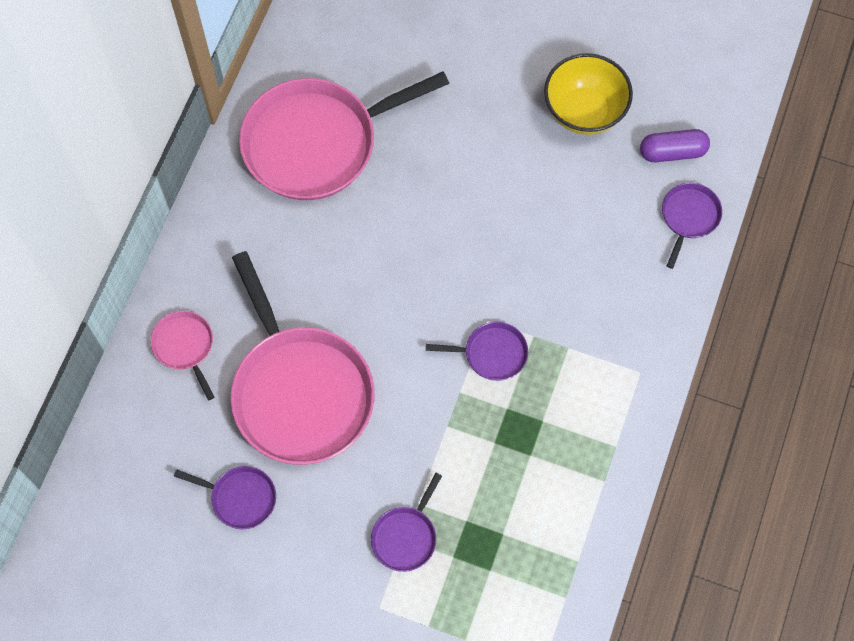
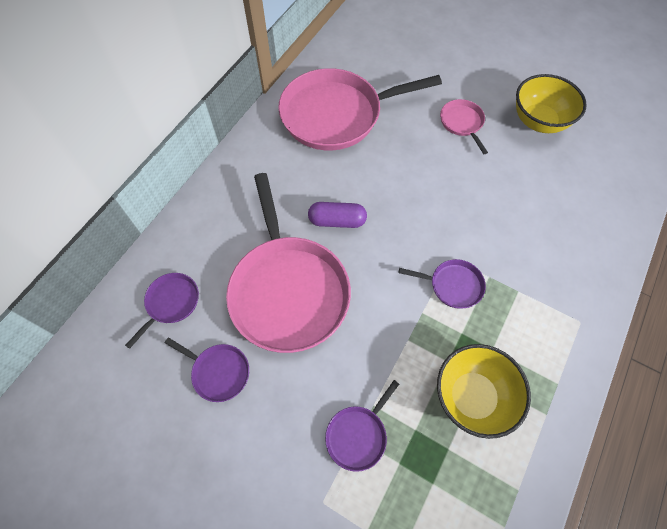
camera: 10 degrees right, 5 degrees down
(184, 346) = (204, 240): pink pan -> pink pan (462, 123)
(524, 476) = (472, 397): none -> yellow bowl
(672, 152) = (607, 157): purple capsule -> purple capsule (337, 221)
(689, 217) = (621, 205): purple pan -> purple pan (171, 303)

